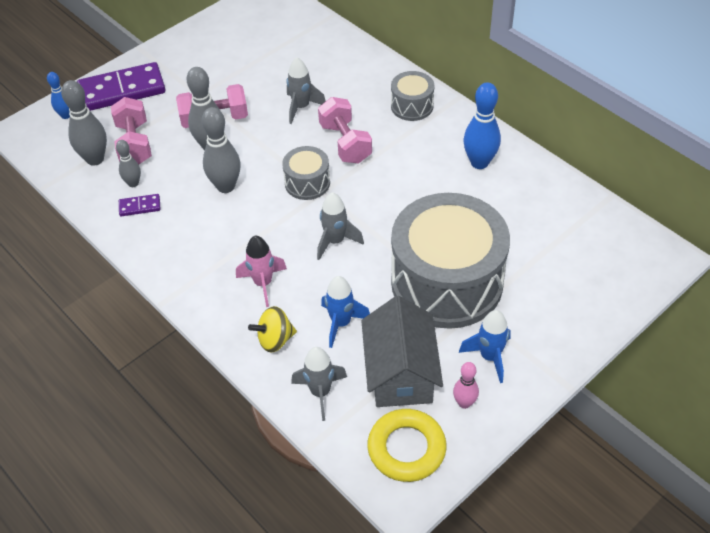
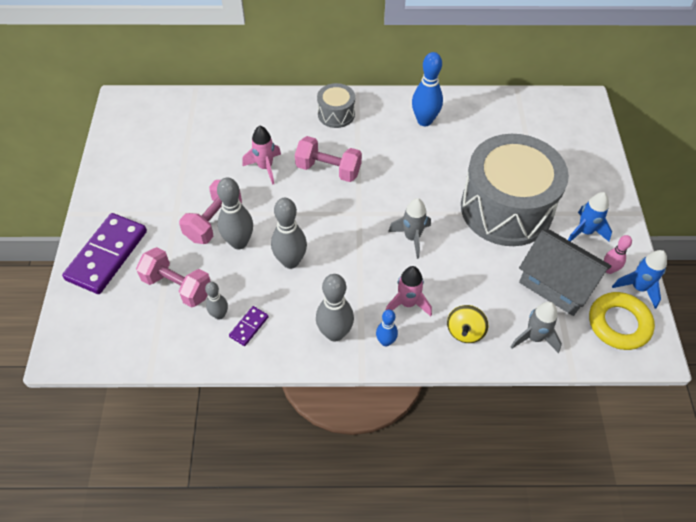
camera: 50 degrees left, 5 degrees up
(66, 115) = (86, 310): blue bowling pin -> blue bowling pin (385, 341)
(95, 159) = (162, 322): grey bowling pin -> grey bowling pin (335, 333)
(301, 107) = (265, 167): grey rocket -> pink rocket
(307, 183) = (341, 215): grey drum -> none
(341, 323) = (486, 285): blue rocket -> blue rocket (638, 288)

